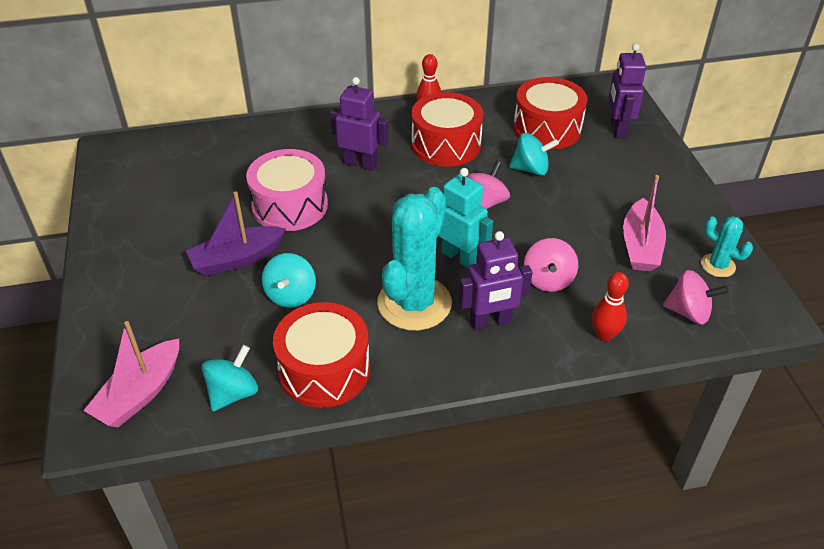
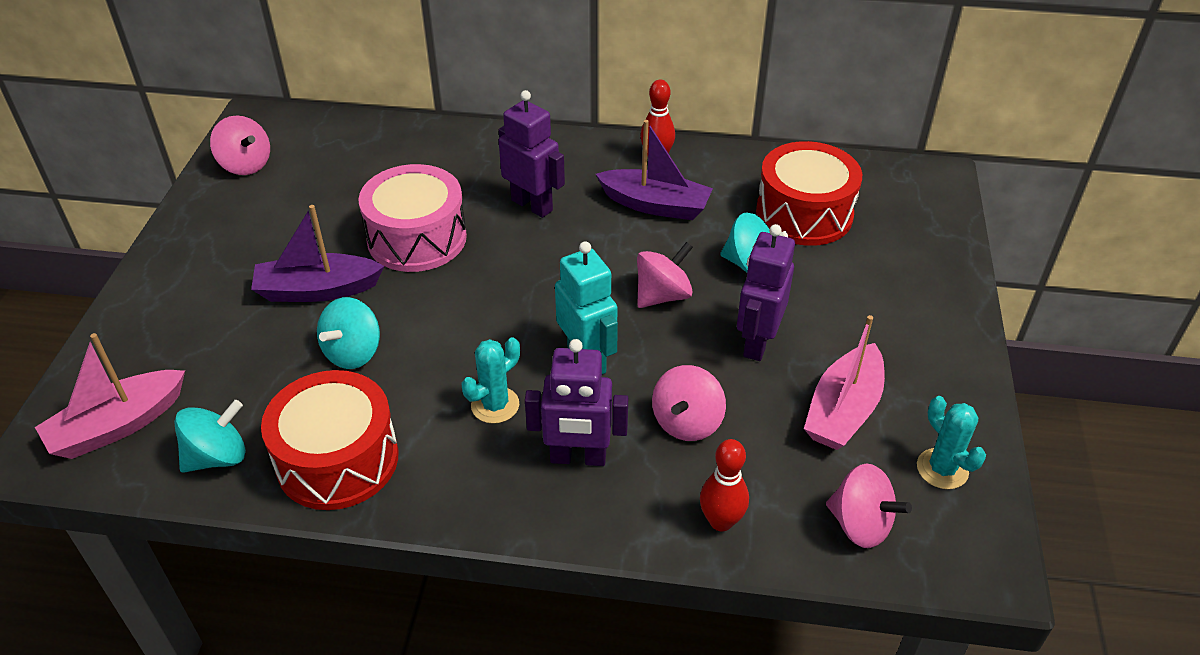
camera: 20 degrees right, 0 degrees up
(123, 183) = (245, 165): none -> pink spinning top
(414, 303) = (495, 405): turquoise cactus -> turquoise cactus, size x0.48
(446, 144) = (655, 205): red drum -> purple boat
(617, 129) = (904, 237): purple robot -> purple robot (757, 342)

